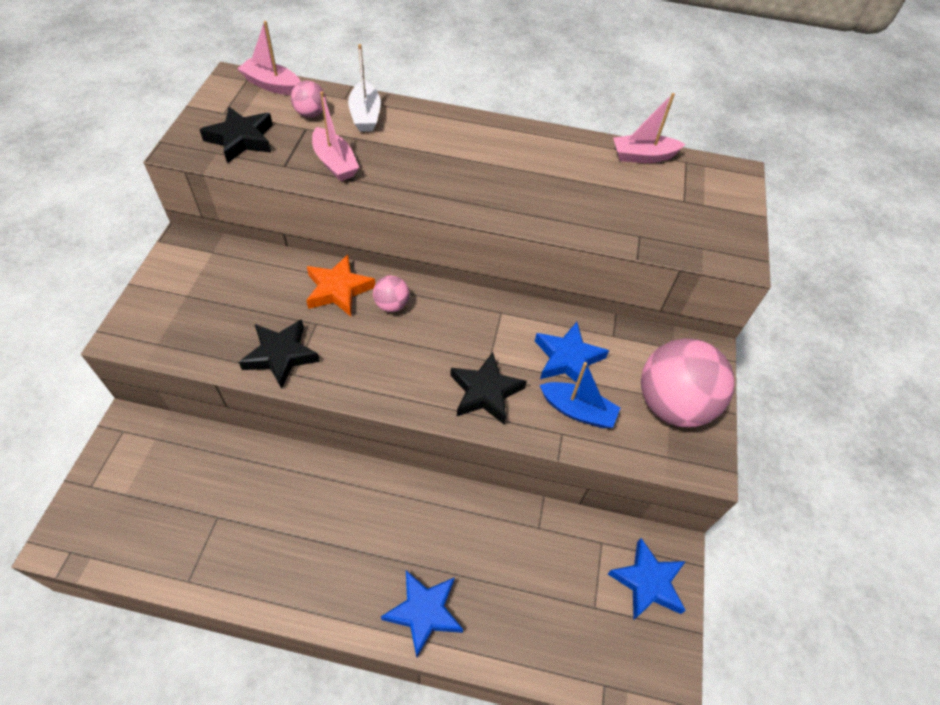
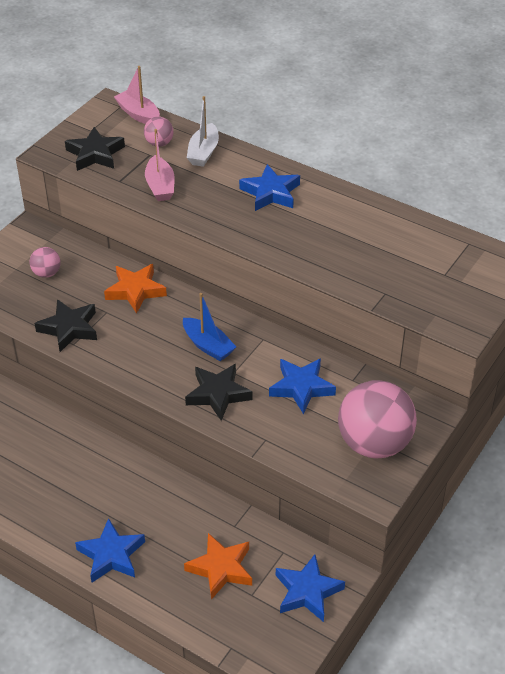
camera: 25 degrees right, 10 degrees down
(391, 305) = (173, 312): pink ball -> pink ball (46, 273)
(460, 147) = (270, 193): none -> blue star
(549, 586) = (221, 568): none -> orange star
(578, 411) = (288, 427): blue boat -> blue boat (208, 346)
(643, 156) = (430, 231): pink boat -> none

